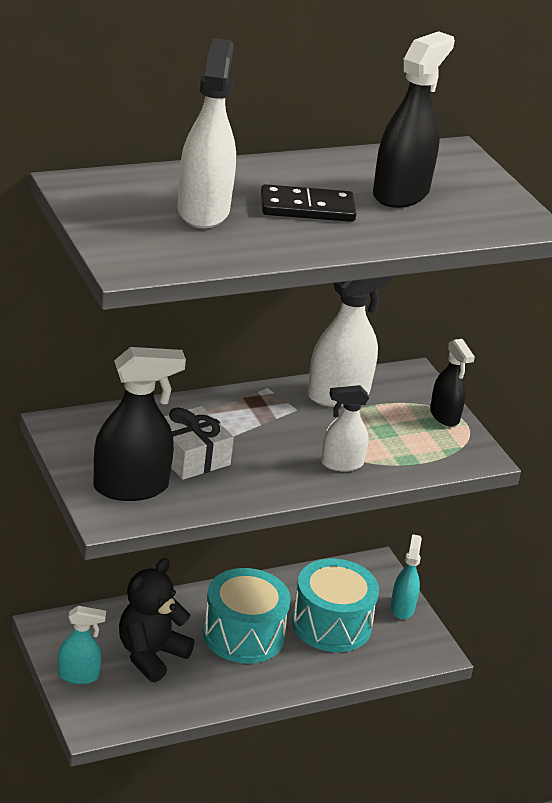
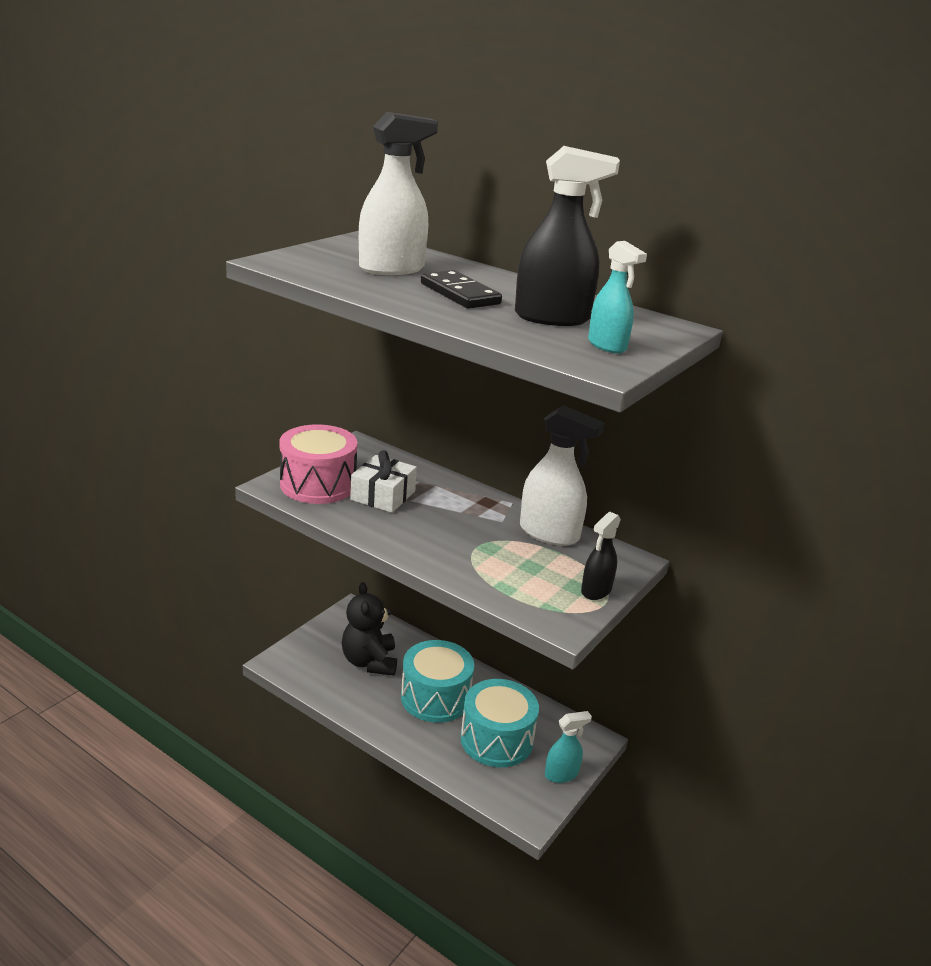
camera: 60 degrees right, 5 degrees down
(78, 676) = (319, 639): turquoise spray bottle -> turquoise spray bottle (607, 345)
(131, 487) = (318, 484): black spray bottle -> pink drum
(150, 655) = (369, 662): black teddy bear -> black teddy bear turned 105 degrees counterclockwise
(341, 464) = (456, 558): white spray bottle -> none

